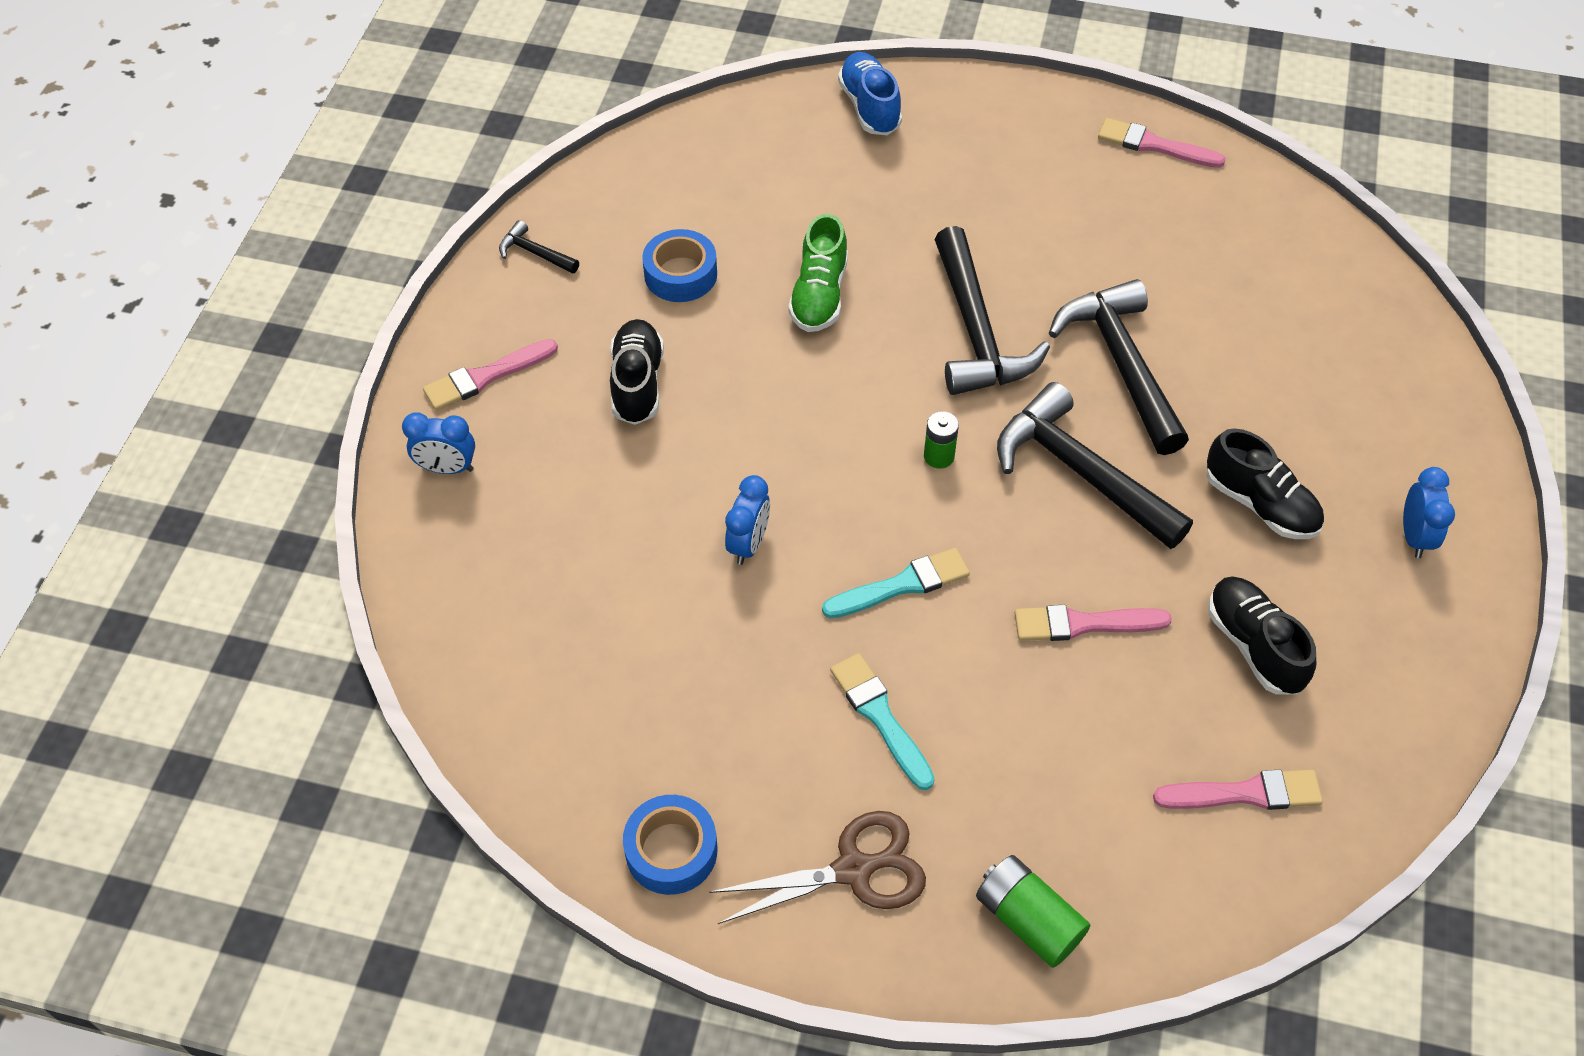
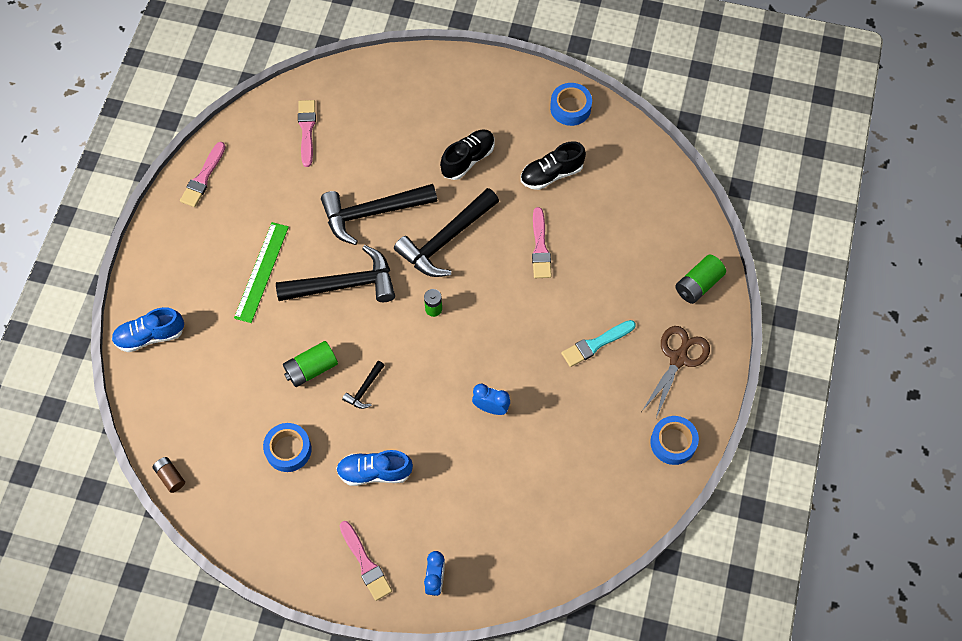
camera: 90 degrees left, 10 degrees up
(535, 253) = (263, 541): black hammer -> black hammer (364, 389)
(637, 383) = (374, 472): black shoe -> blue shoe
(644, 145) = (170, 477): none -> brown battery
(819, 295) = (311, 369): green shoe -> green battery
(853, 870) = (678, 359): brown scissors -> brown scissors turned 45 degrees clockwise
(902, 585) = (517, 331): turquoise brush -> none
(990, 225) = (261, 272): none -> green ruler
(1245, 793) = (630, 188): pink brush -> pink brush (307, 130)
(1414, 536) = (488, 96): blue clock -> none
(1422, 682) = (570, 108): none -> blue tape

